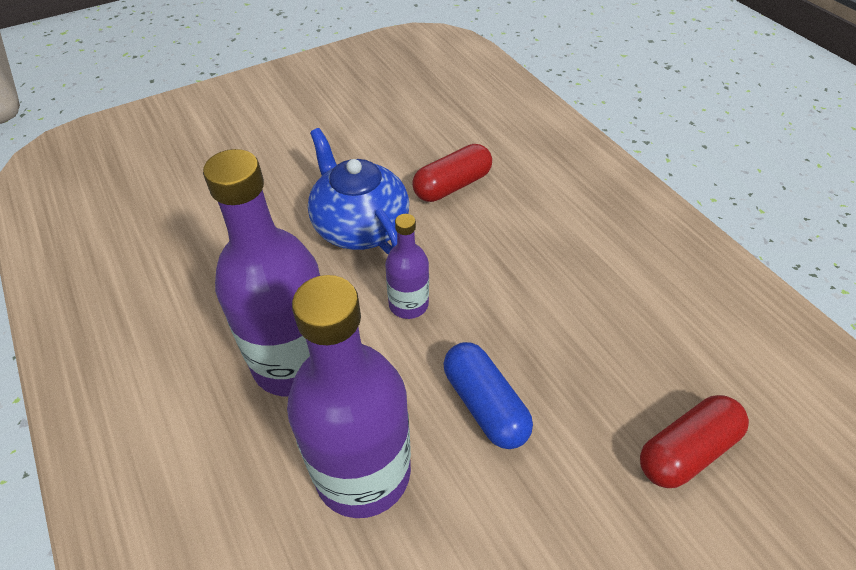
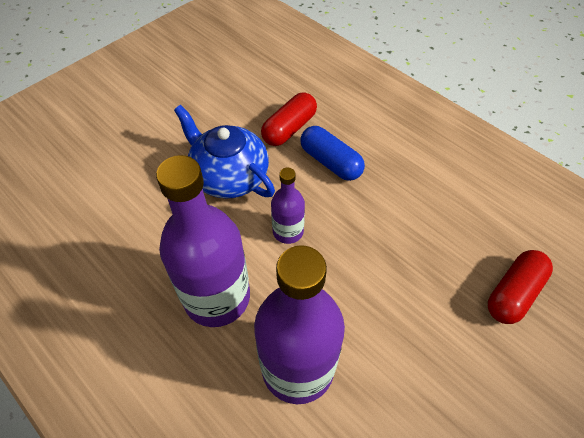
camera: 15 degrees left, 5 degrees up
(484, 404) = (368, 295): blue capsule -> blue capsule (330, 162)

